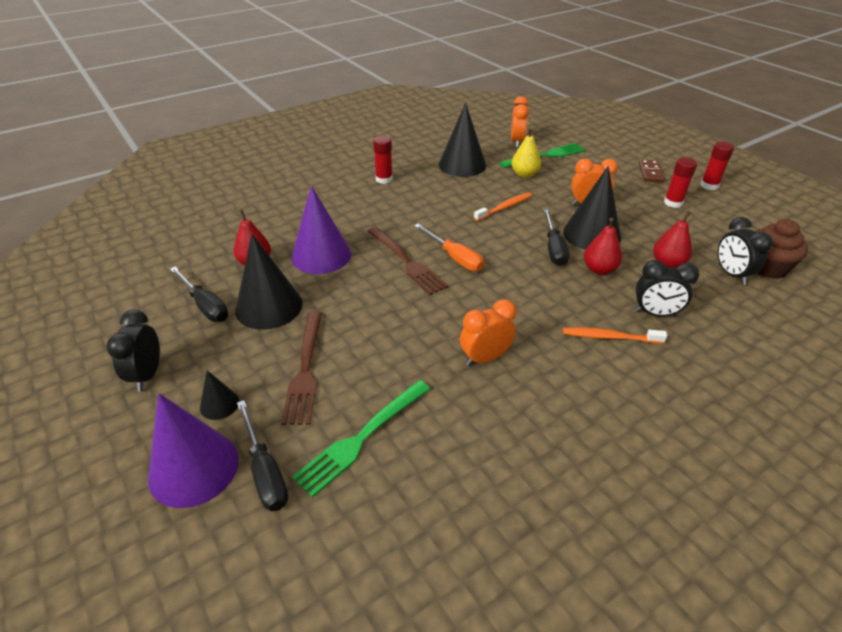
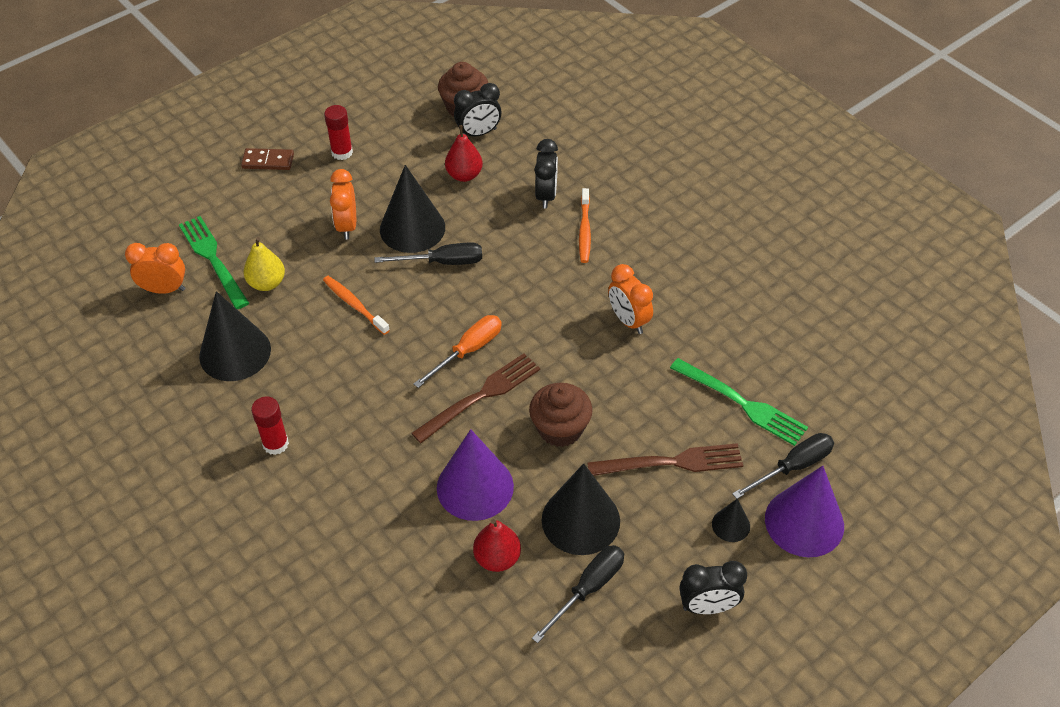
camera: 95 degrees left, 10 degrees up
(363, 302) = (560, 429): none -> brown cupcake
(599, 269) = (479, 228): red pear -> none
(709, 185) = (302, 116): red glue stick -> none

